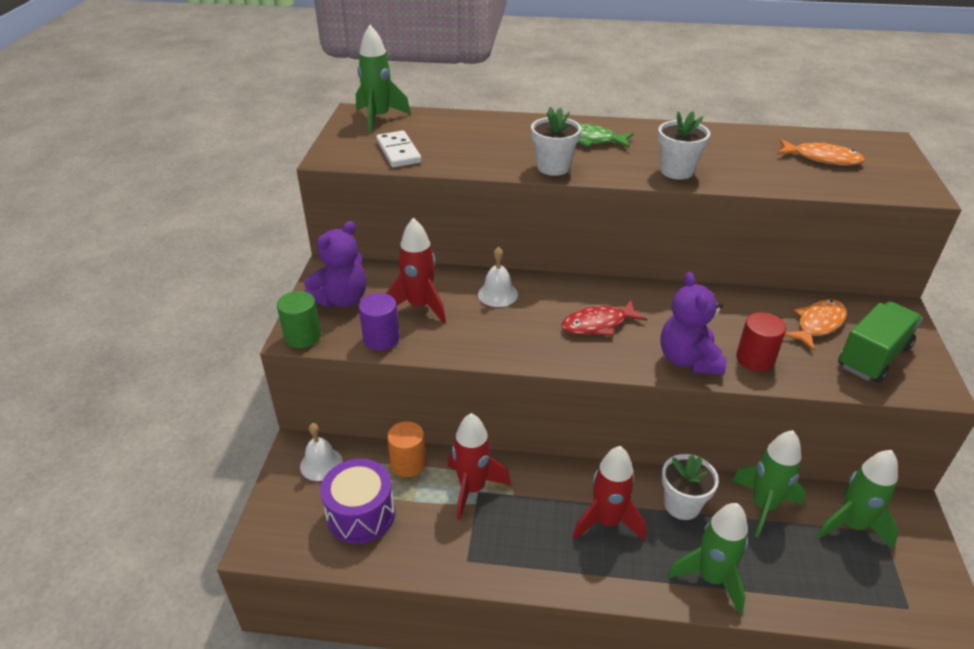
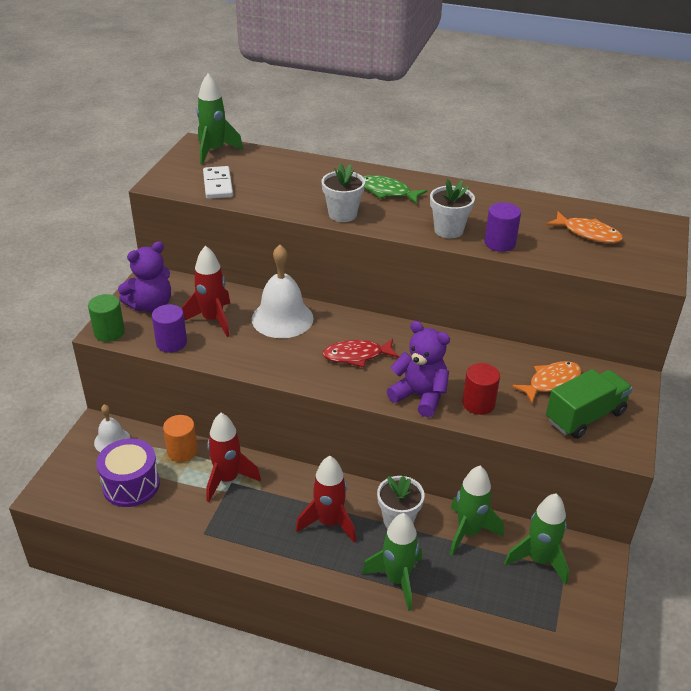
camera: 10 degrees right, 0 degrees up
(497, 294) = (282, 318): white bell -> white bell, size x1.76
(688, 360) = (420, 396): purple teddy bear -> purple teddy bear turned 120 degrees clockwise
(738, 178) = (499, 243): none -> purple cylinder

